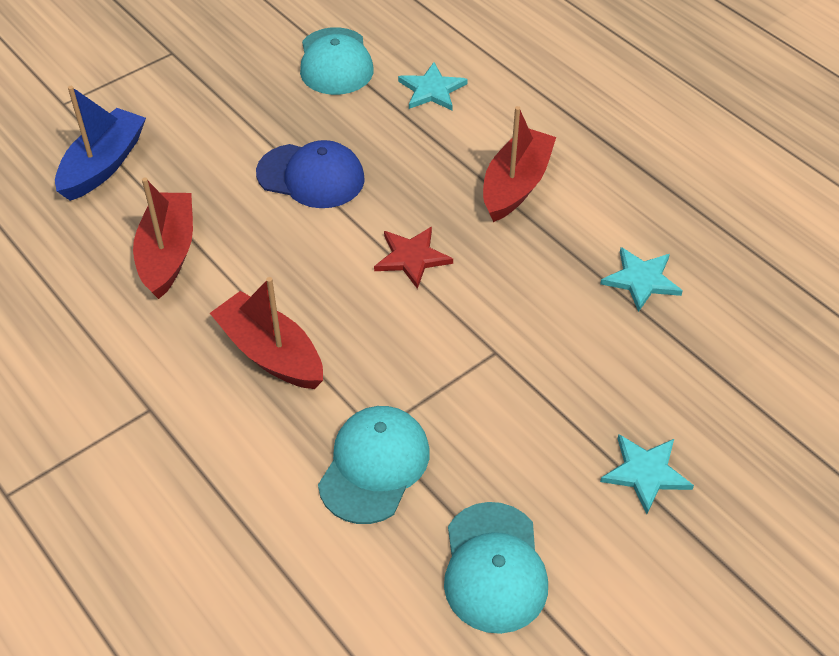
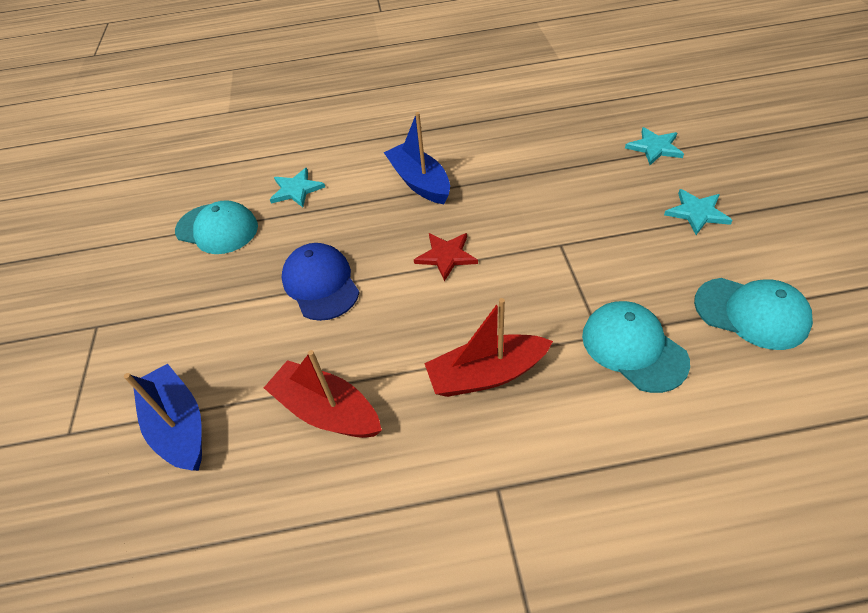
camera: 55 degrees left, 0 degrees up
(311, 176) = (321, 284): blue cap -> blue cap turned 75 degrees counterclockwise
(516, 185) = (419, 182): red boat -> blue boat
(641, 280) = (540, 159): turquoise star -> turquoise star (654, 147)

